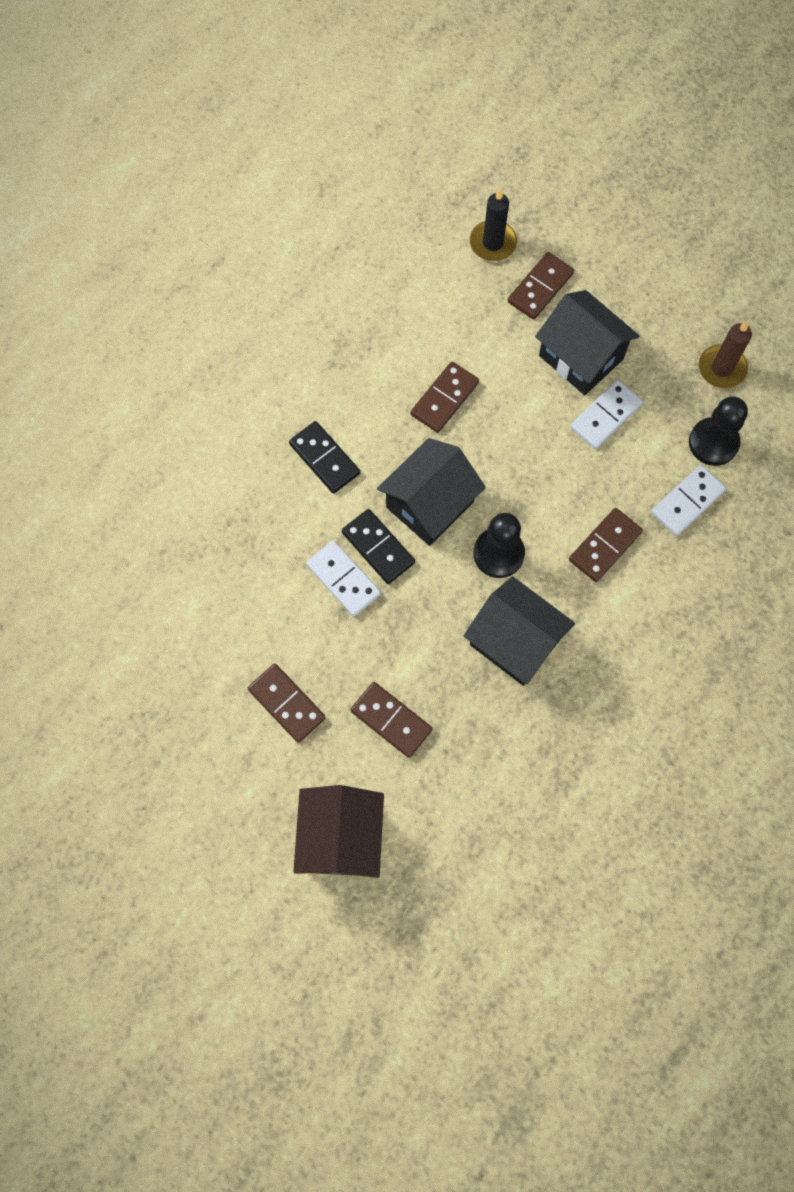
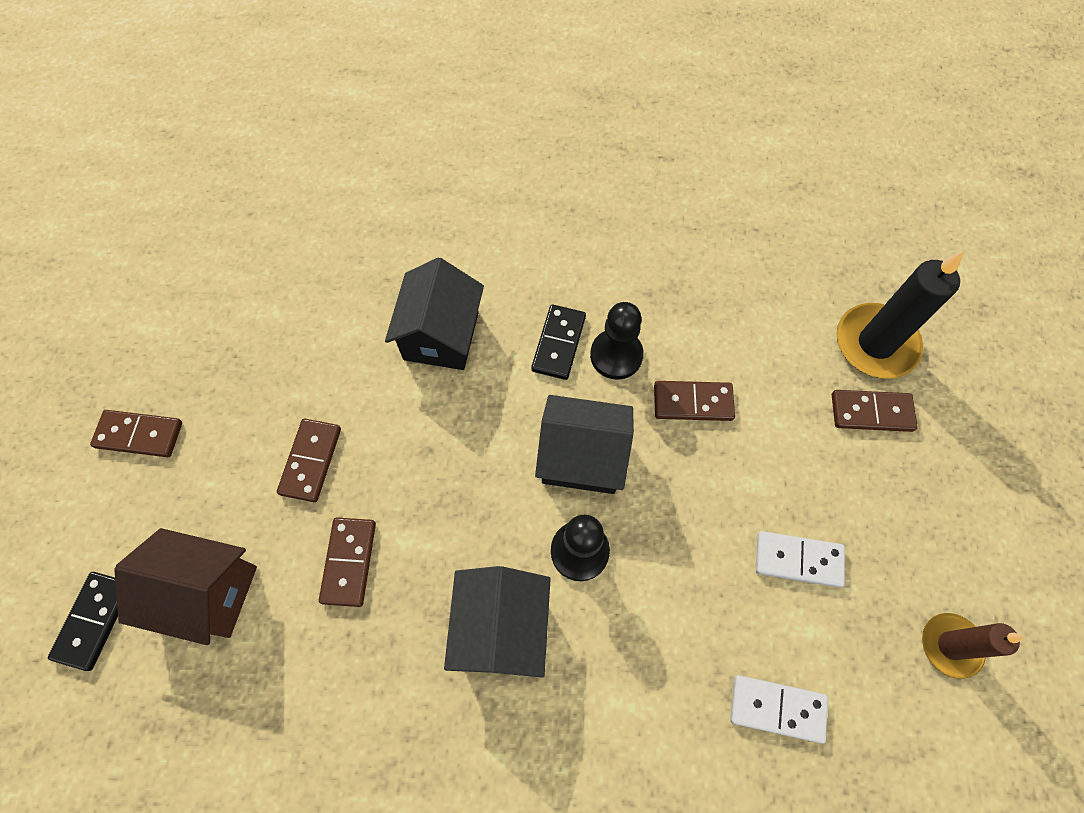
camera: 55 degrees right, 5 degrees down
(341, 838) = (208, 592): brown house -> brown house turned 45 degrees clockwise
(343, 579) = (458, 431): white domino -> none
(378, 548) = (508, 440): black domino -> black domino (94, 620)
(493, 243) = (875, 344): black candle -> black candle, size x1.60
(580, 357) = (837, 495): black house -> black house (441, 335)
(605, 546) = (663, 652): brown domino -> brown domino (139, 435)
(713, 442) = (863, 692): black pawn -> black pawn (616, 355)

